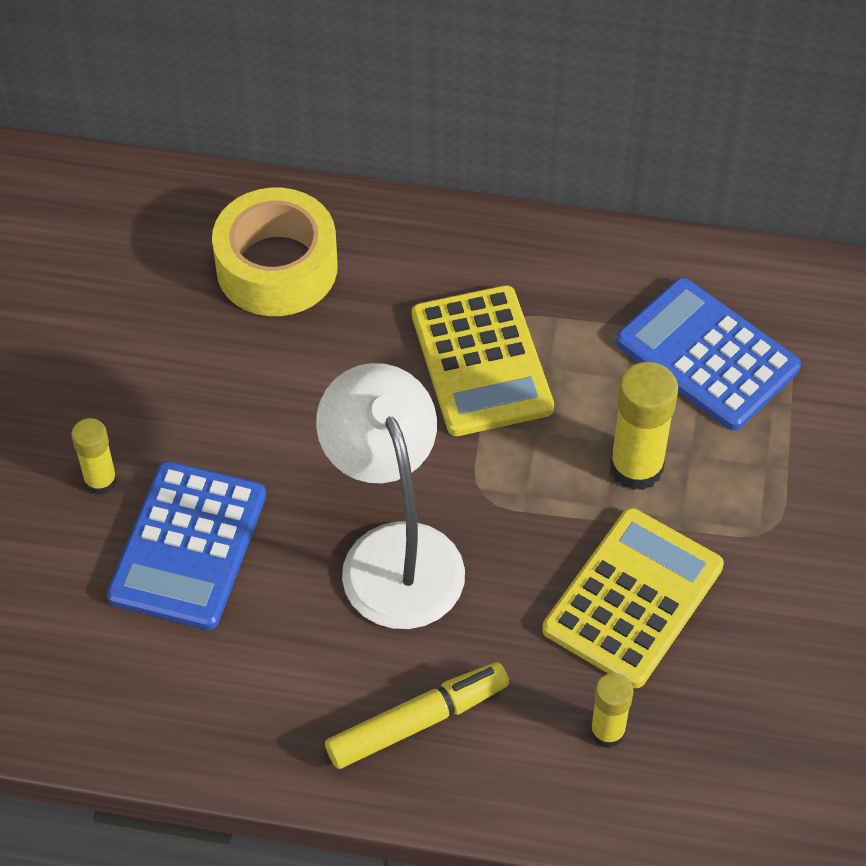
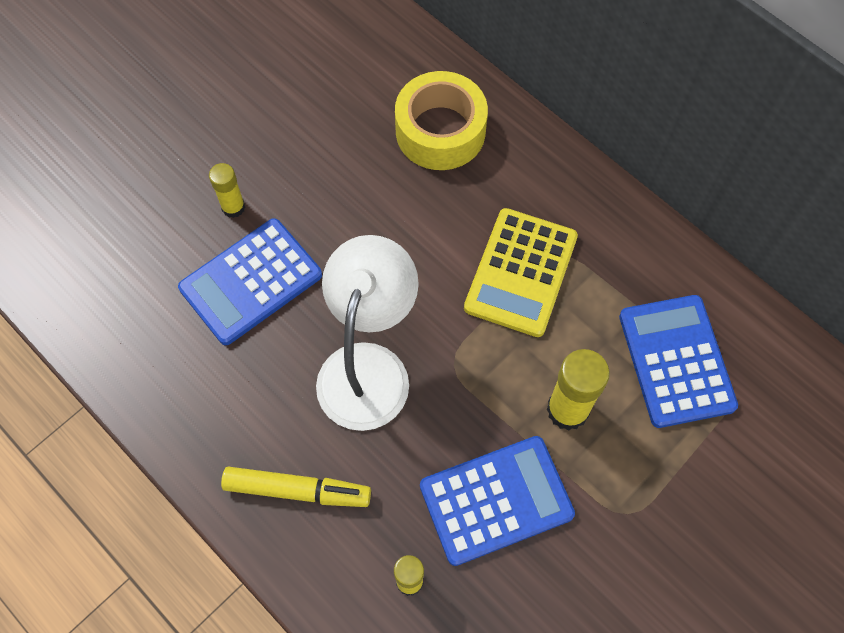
camera: 35 degrees right, 10 degrees up
(633, 598) = (496, 500): yellow calculator -> blue calculator

